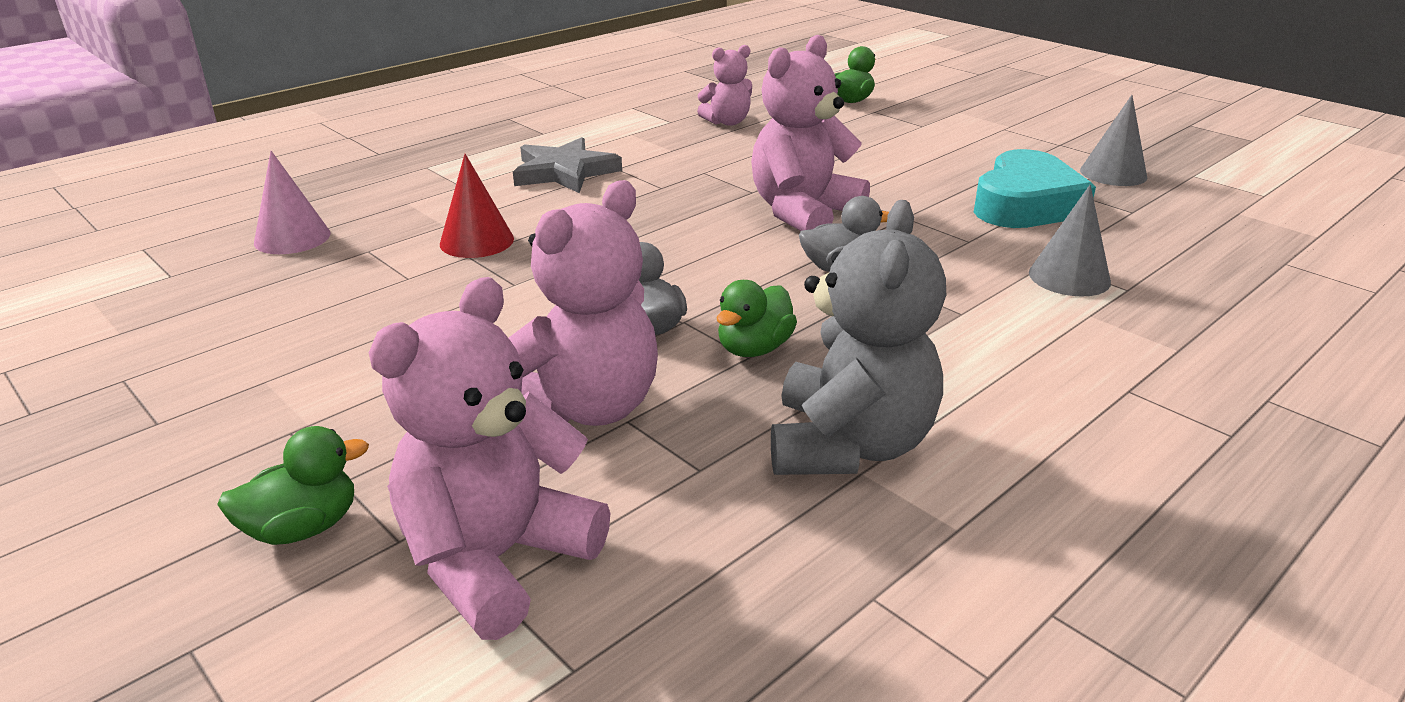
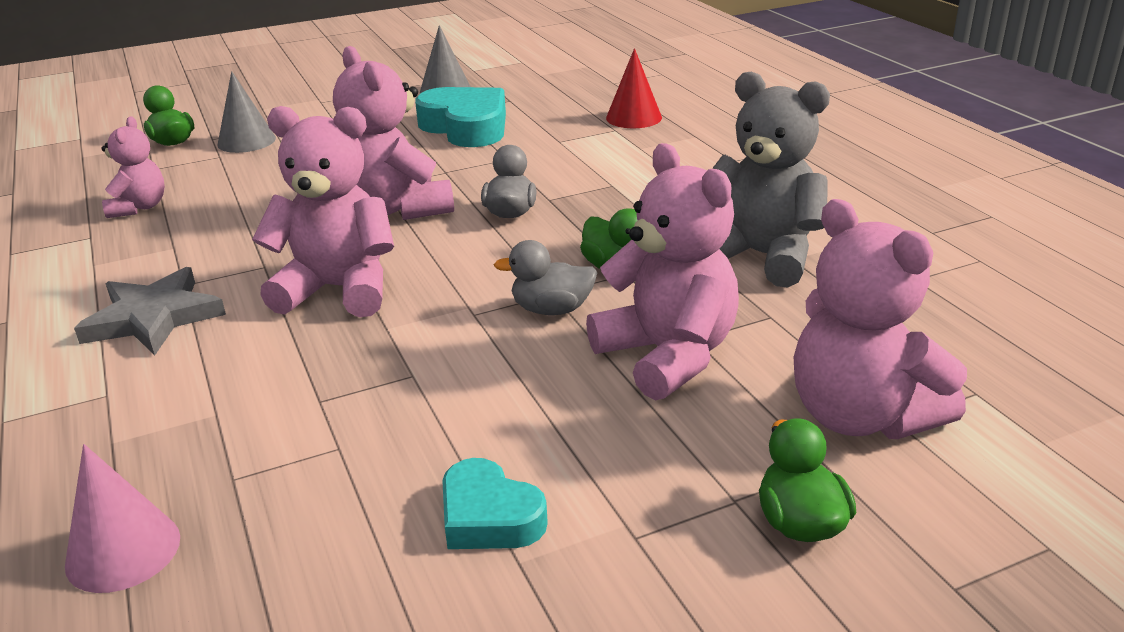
camera: 70 degrees left, 0 degrees up
(320, 357) = (489, 517): none -> turquoise heart
(477, 241) = (286, 392): red cone -> red cone (634, 117)
(637, 223) = (338, 289): none -> pink teddy bear
(1069, 277) = (587, 141): grey cone -> grey cone (246, 141)

